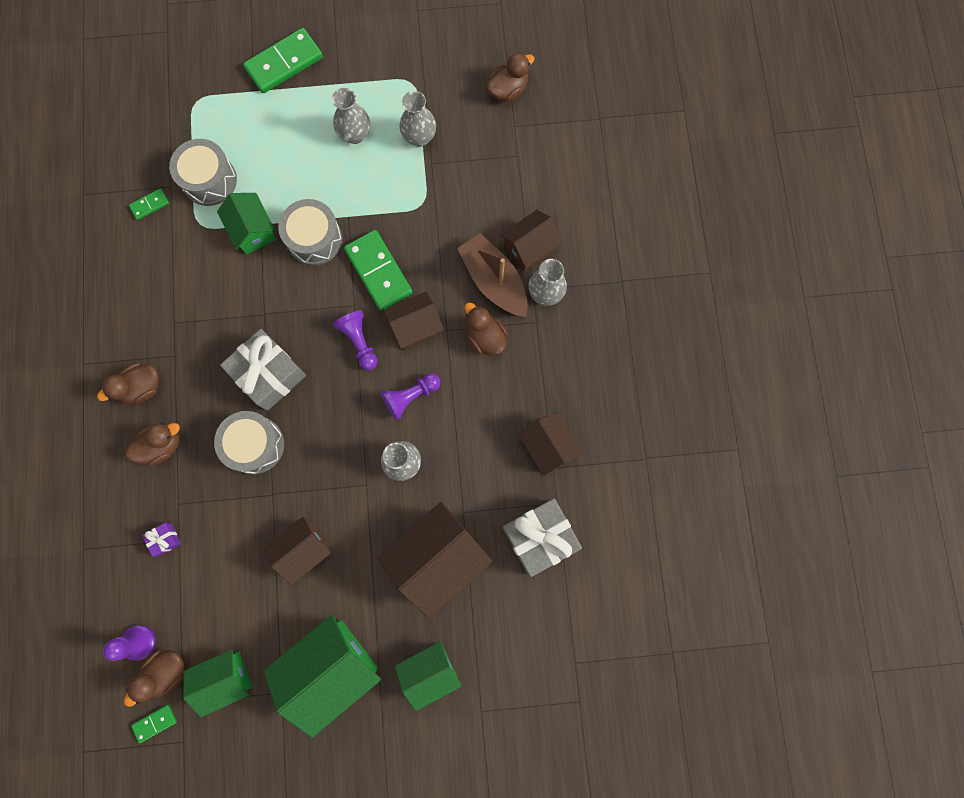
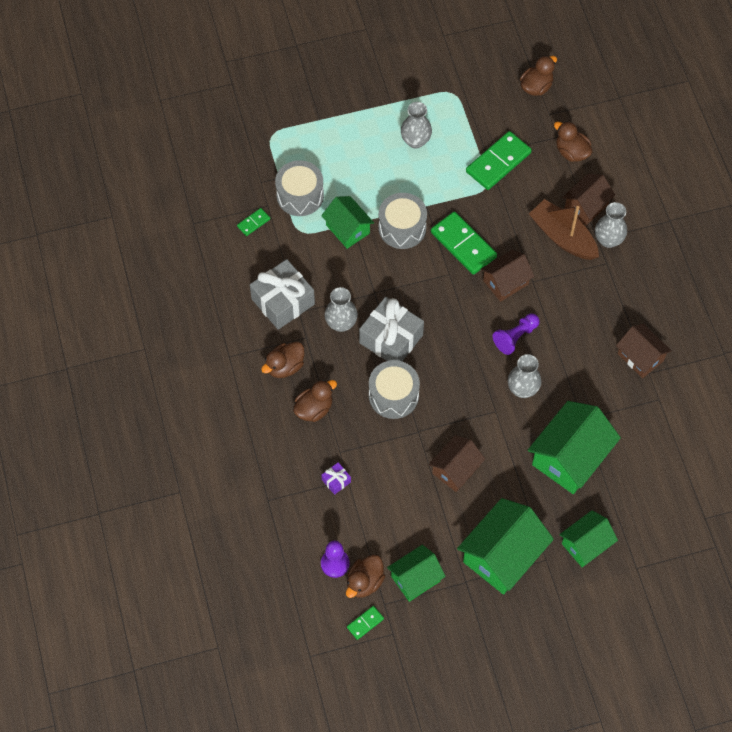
camera: 10 degrees left, 15 degrees down
(284, 63) = (340, 94): green domino -> green domino (498, 162)
(359, 342) = (461, 302): purple pawn -> none
(419, 137) = (471, 135): grey vase -> grey vase (341, 323)
(437, 558) = (570, 457): brown house -> green house
(485, 337) = (566, 281): brown duck -> brown duck (571, 152)
(539, 537) = (651, 427): grey gift -> grey gift (283, 301)

